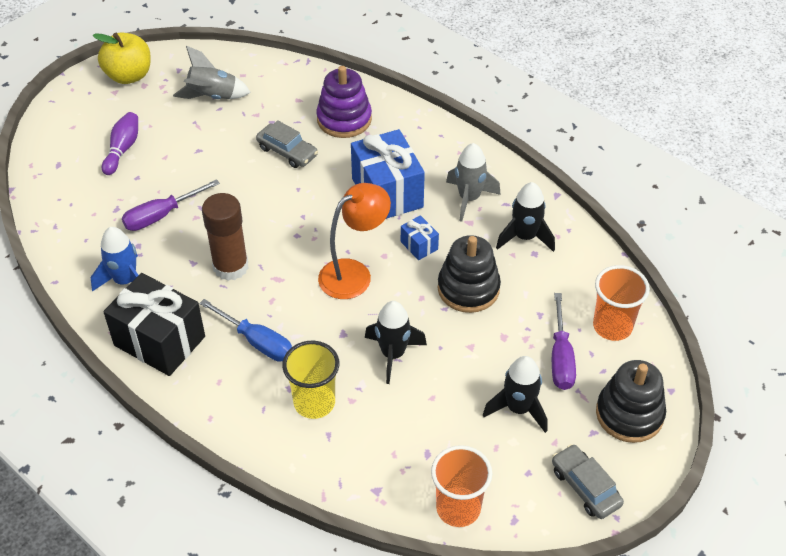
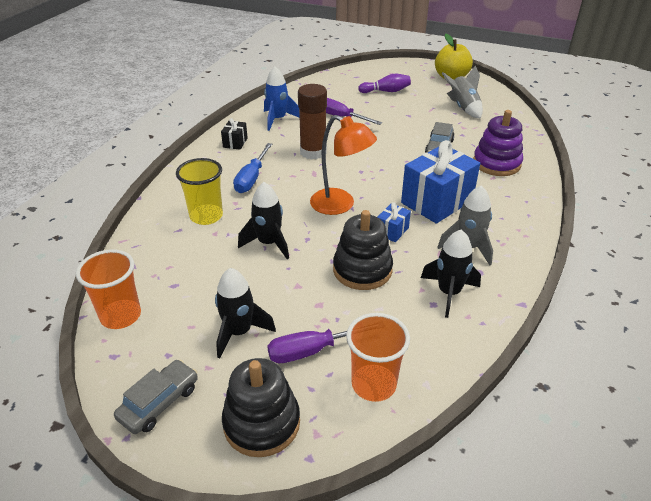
camera: 70 degrees right, 10 degrees down
(159, 341) = (235, 143): black gift -> black gift, size x0.46

